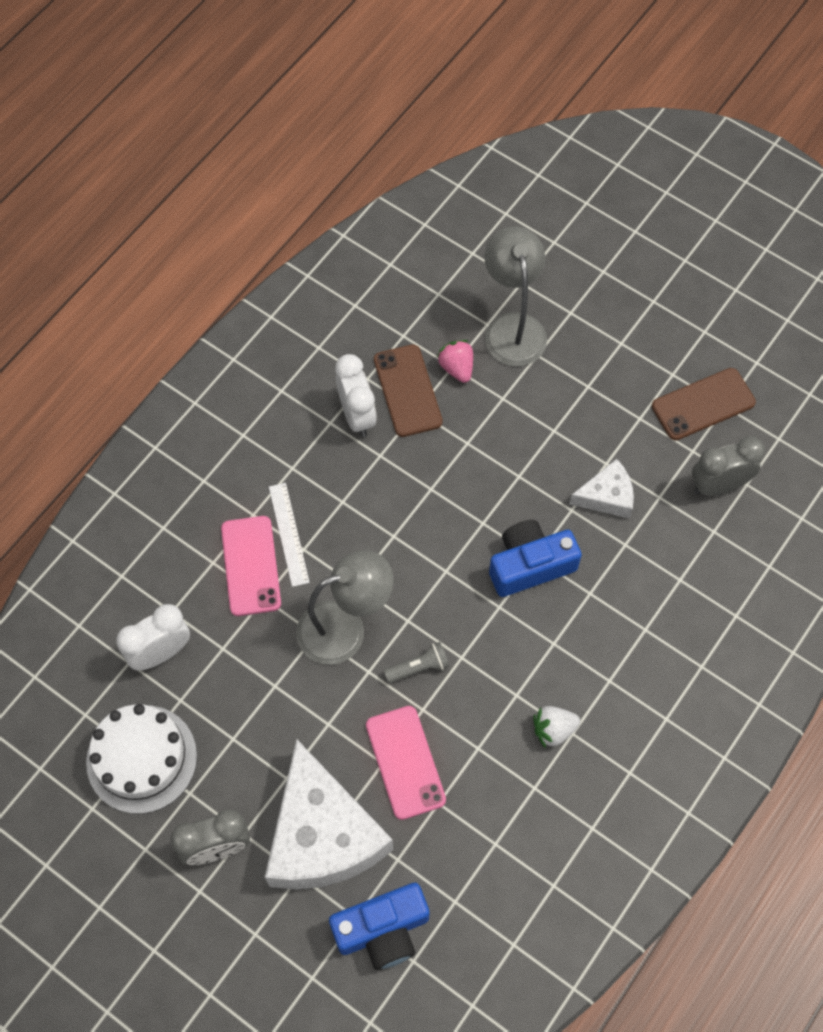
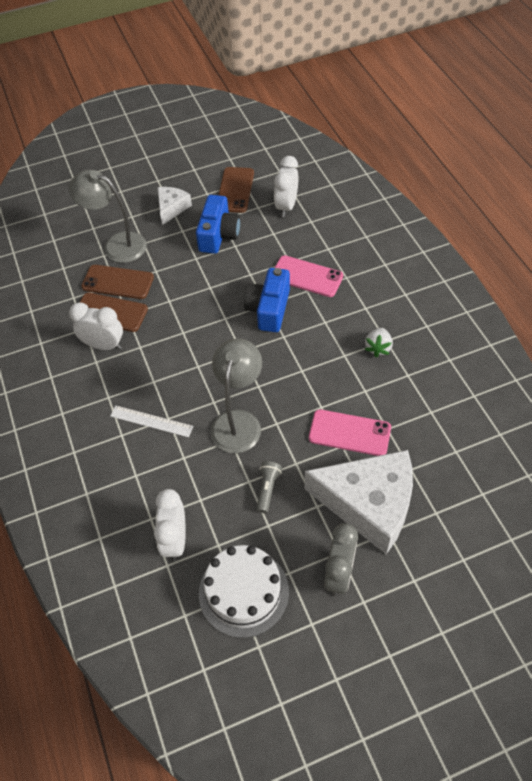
camera: 55 degrees left, 10 degrees down
(251, 566) = (156, 453): pink phone -> pink phone (306, 276)
(382, 930) = (453, 501): blue camera -> blue camera (218, 235)
(419, 667) = (293, 395): grey flashlight -> grey flashlight (267, 489)
(457, 368) = (118, 282): pink strawberry -> brown phone
(607, 496) = (255, 255): white cheese -> white cheese (172, 208)
(718, 485) = (286, 206): grey clock -> white clock

